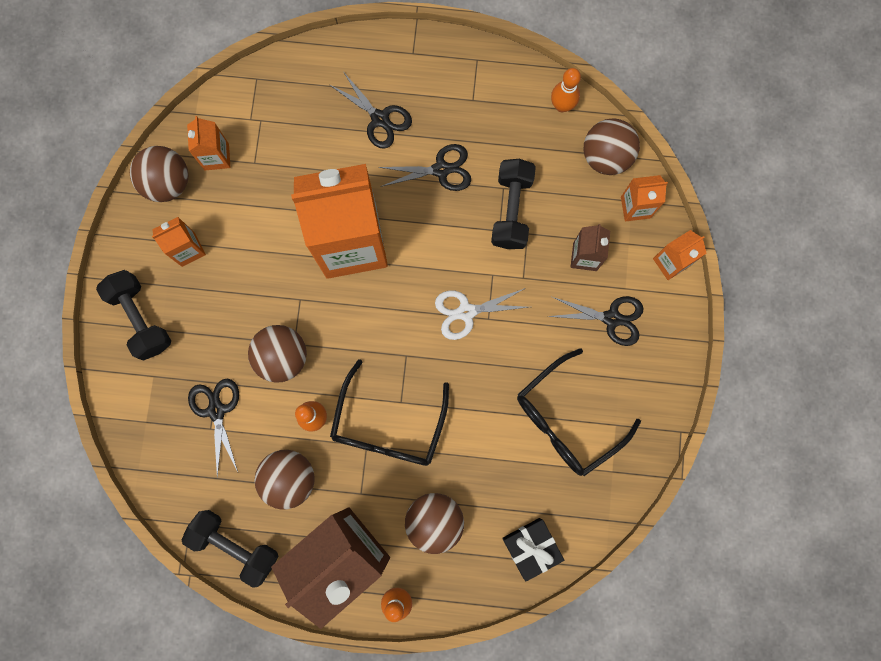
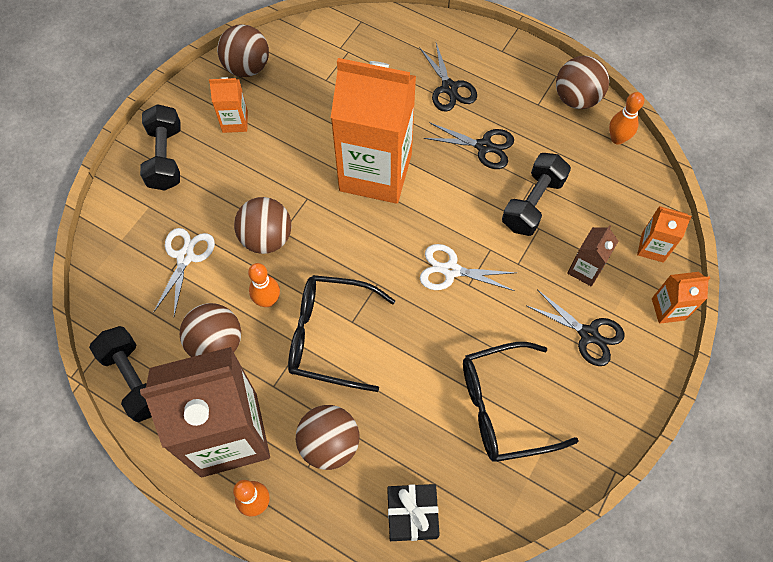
camera: 25 degrees right, 15 degrees down
(216, 157) = (297, 64): orange carton -> none
(216, 410) = (185, 257): black scissors -> white scissors
(388, 424) = (331, 336): black glasses -> black glasses turned 60 degrees clockwise
(606, 157) = (641, 194): brown ball -> brown ball (576, 98)

